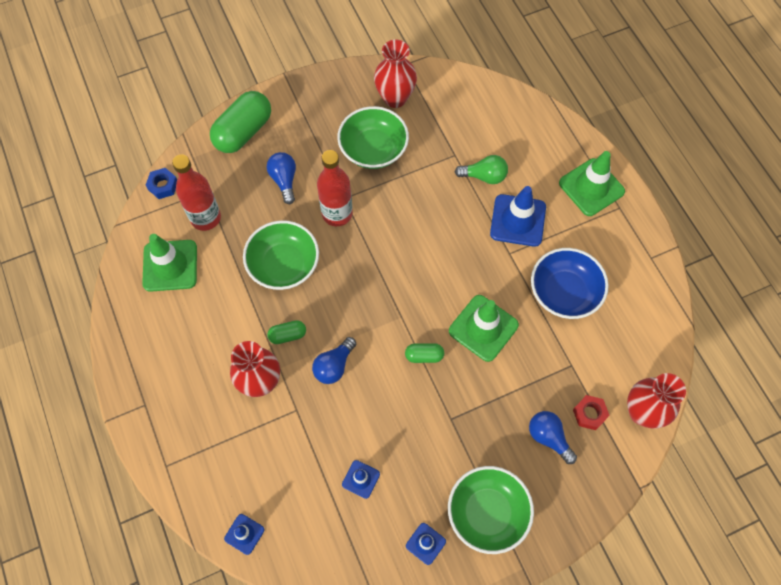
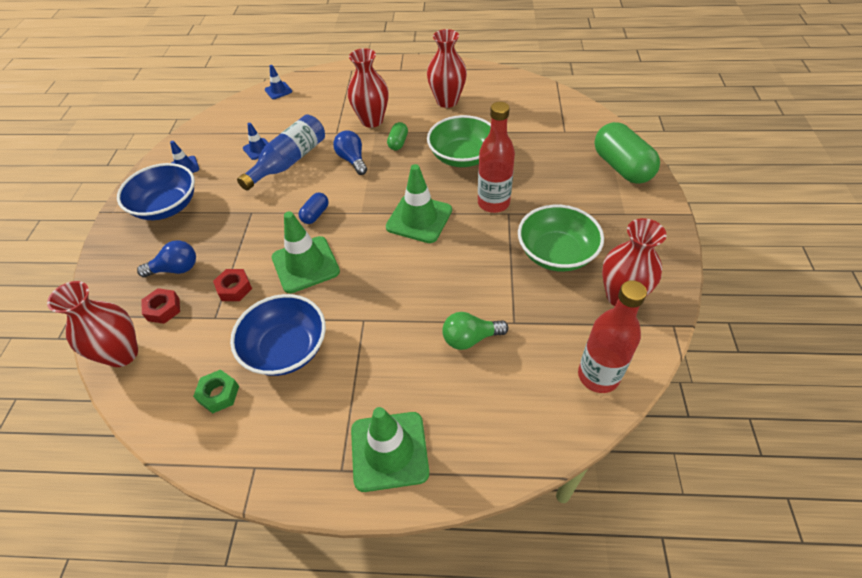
camera: 120 degrees right, 15 degrees down
(163, 186) = (582, 110): blue nut -> none
(170, 265) = (502, 99): green traffic cone -> green traffic cone (419, 219)
(194, 320) = (447, 101): none -> red vase
(205, 218) = (536, 125): red bottle -> red bottle (598, 376)
(284, 180) = (550, 179): blue light bulb -> none
(365, 430) = (289, 162): none -> blue bottle
(424, 356) = (315, 214): green capsule -> blue capsule
(484, 176) = (470, 338): green light bulb -> green light bulb turned 45 degrees clockwise
(487, 513) = (167, 206): green bowl -> blue bowl
(518, 220) = (395, 345): blue traffic cone -> none
(538, 370) = (234, 288): none -> red nut
(624, 314) = (219, 394): none -> green nut

